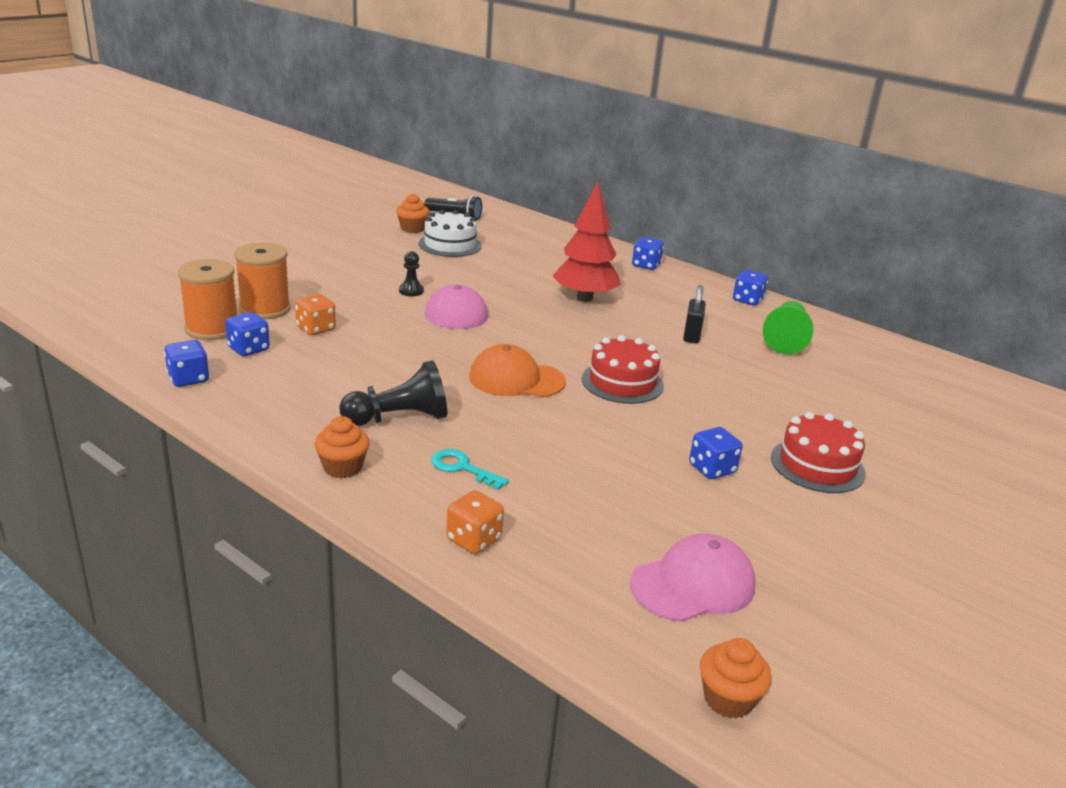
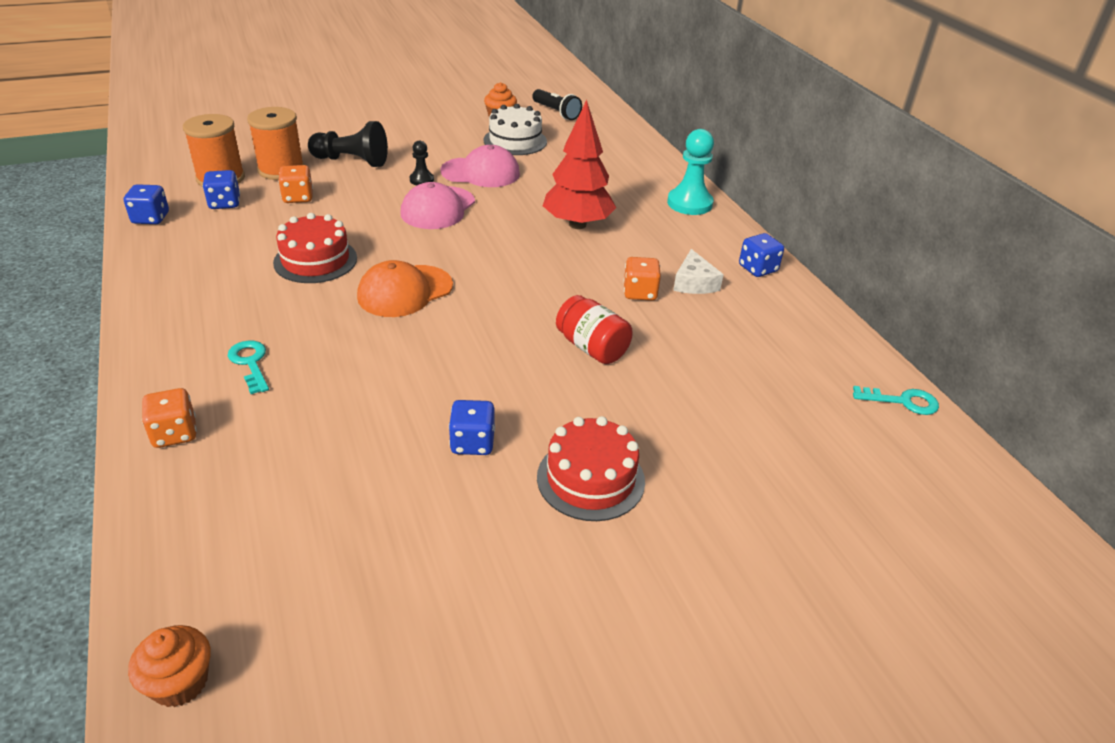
camera: 30 degrees right, 10 degrees up
(343, 467) = (161, 331): orange cupcake -> none
(399, 418) = (259, 300): black pawn -> black pawn (351, 161)
(516, 379) = (405, 291): orange cap -> orange cap turned 75 degrees counterclockwise
(622, 382) = (501, 323): red cake -> red cake (315, 260)
(646, 265) = (689, 203): blue dice -> turquoise pawn
(691, 336) = (640, 293): black padlock -> orange dice
(693, 584) = (299, 554): pink cap -> pink cap (481, 172)
(708, 381) = (592, 348): none -> red jar
(719, 320) = (694, 283): none -> white cheese
(785, 339) = (744, 325): green pawn -> none
(931, 361) = (903, 401): none -> turquoise key

